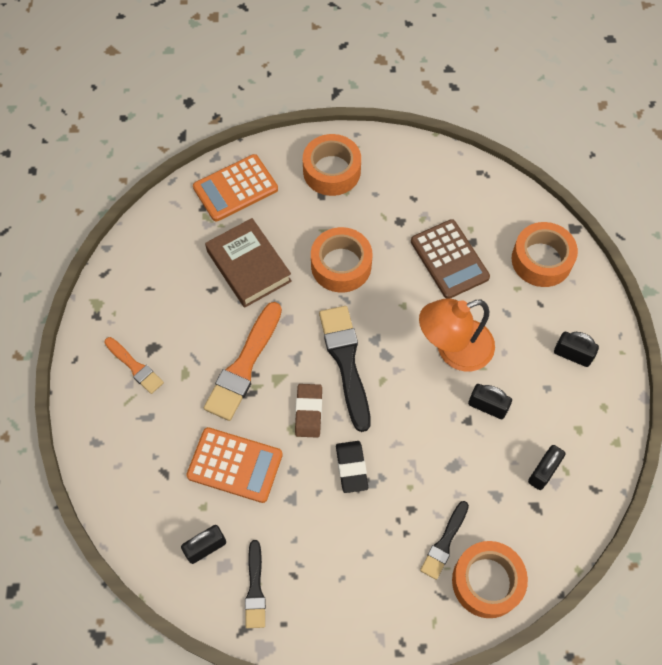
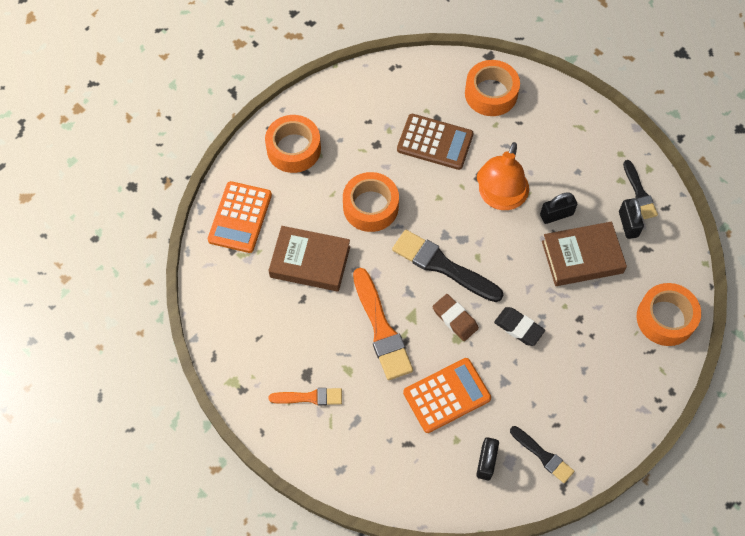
camera: 45 degrees left, 0 degrees up
(444, 543) = (619, 319): black brush -> black brush (639, 193)
(470, 461) = (582, 257): none -> brown book
(572, 355) = (570, 138): black padlock -> none

